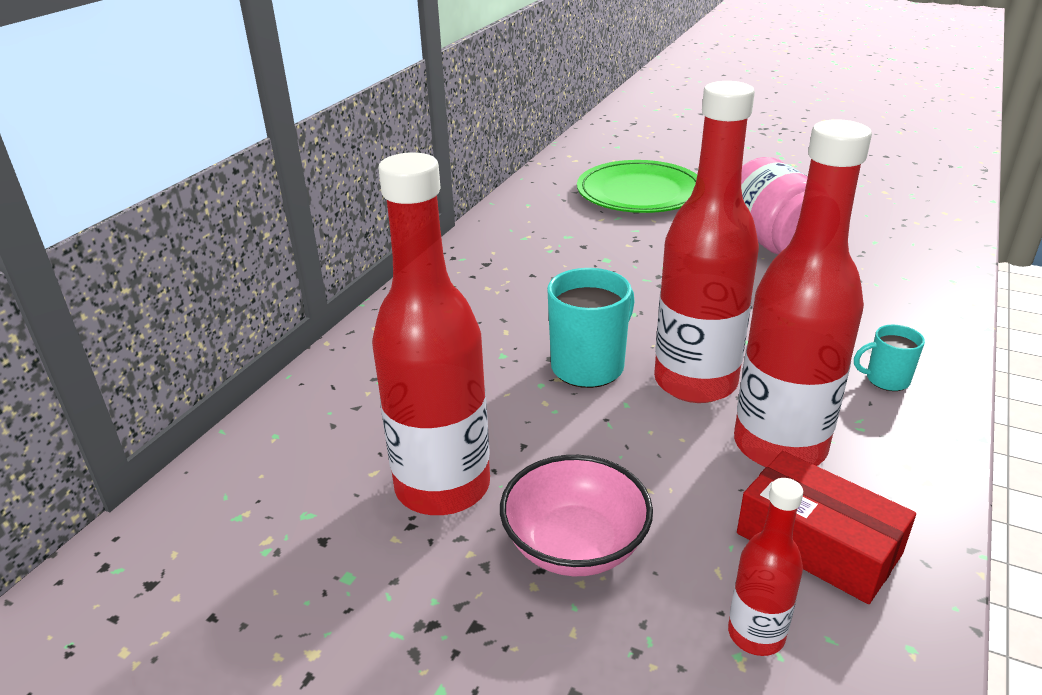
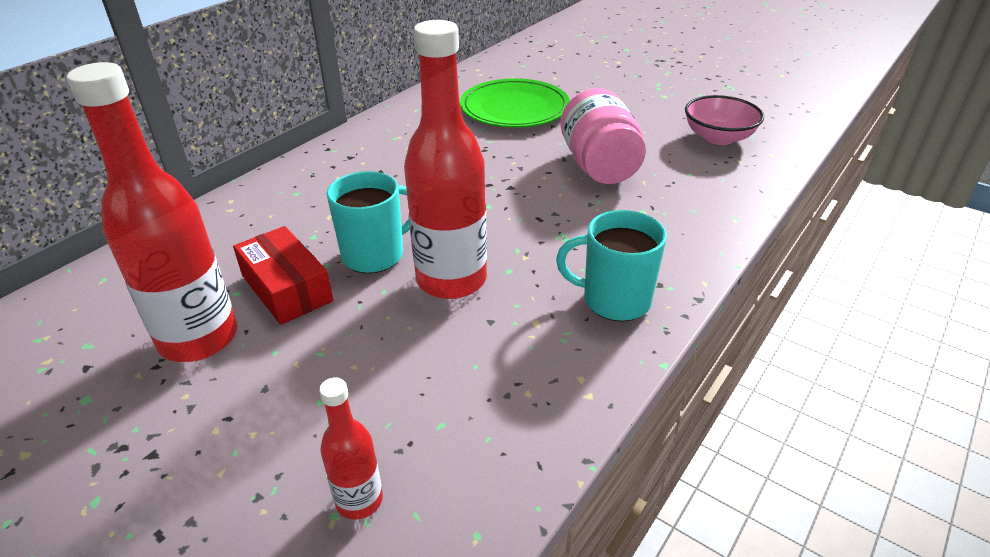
camera: 10 degrees right, 5 degrees up
(575, 545) = (267, 402): pink bowl -> pink bowl (718, 137)
(779, 446) = (484, 345): red bottle -> none
(818, 543) = (460, 433): red box -> red box (286, 288)
(886, 380) = (614, 300): turquoise mug -> turquoise mug, size x1.84

